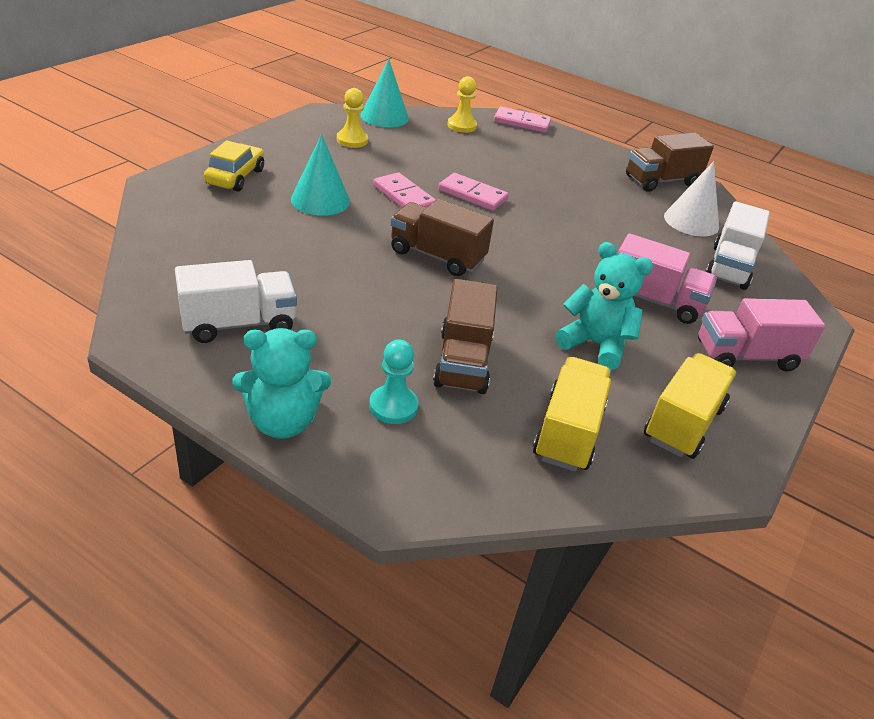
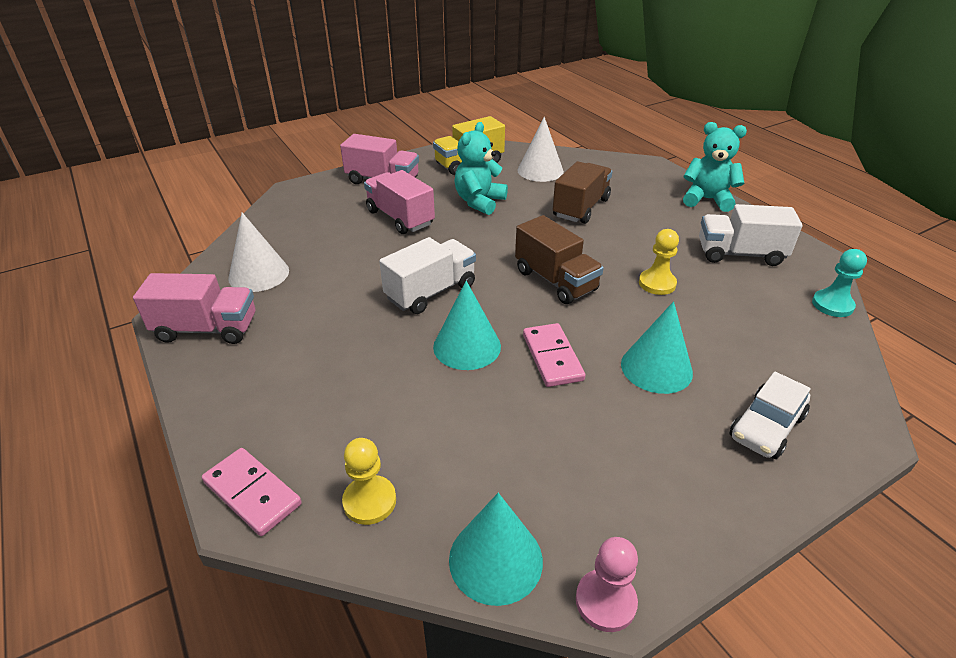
camera: 150 degrees left, 0 degrees up
(235, 177) = (766, 427): yellow car -> white car
(326, 111) = (605, 601): none -> pink pawn
(352, 140) = (582, 488): yellow pawn -> yellow pawn (657, 283)
(393, 406) = (638, 195): turquoise pawn -> turquoise pawn (832, 305)
(472, 195) = (467, 346): pink domino -> turquoise cone
(568, 432) = (540, 170): yellow truck -> white cone
(595, 344) = (479, 202): turquoise teddy bear -> turquoise teddy bear turned 60 degrees clockwise
(661, 181) = (207, 329): brown truck -> pink truck
(729, 267) = (296, 230): white truck -> white truck (431, 292)

